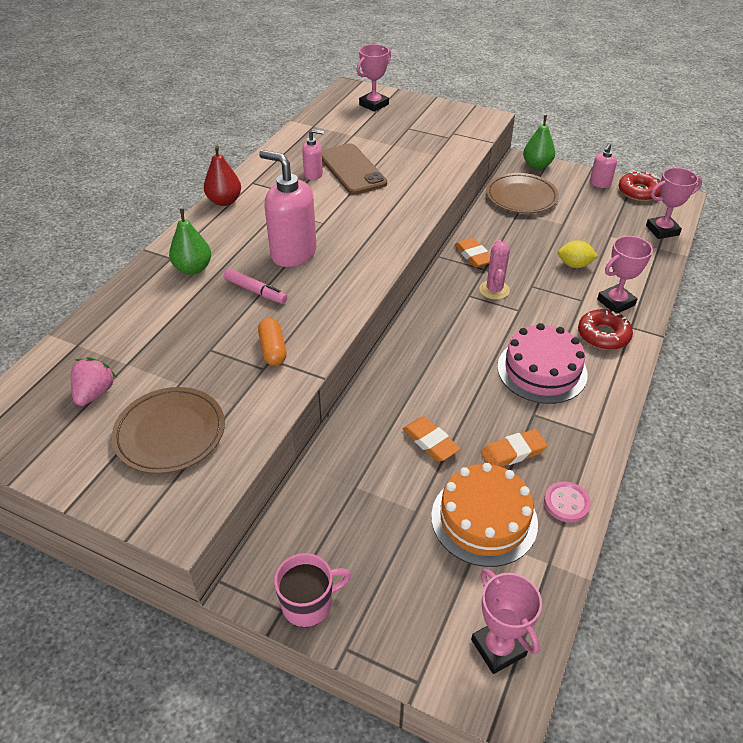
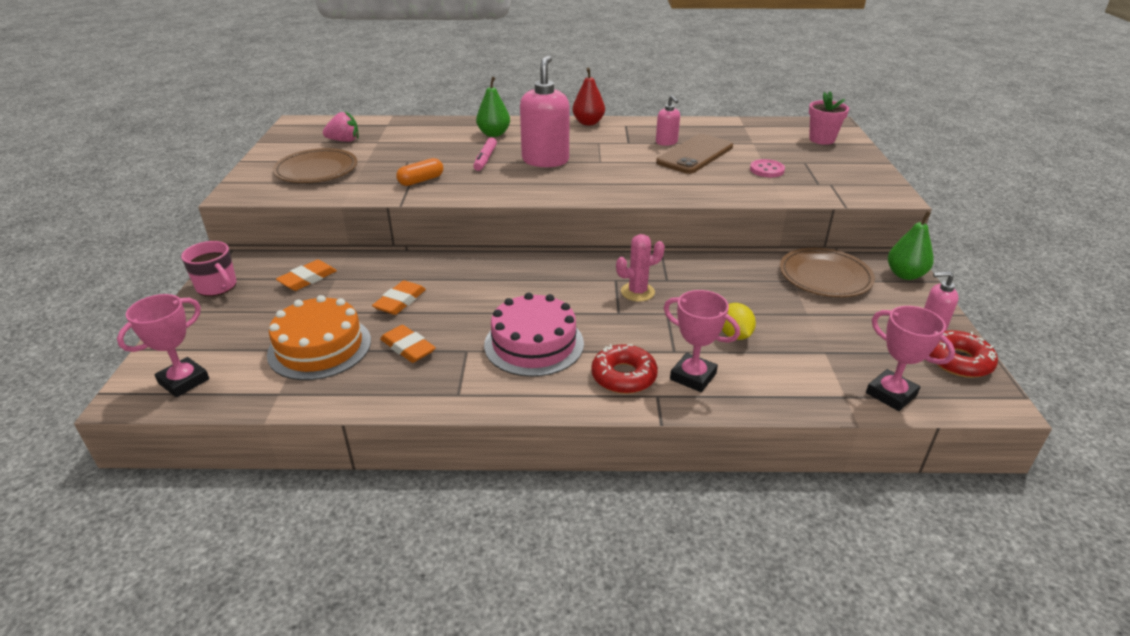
camera: 65 degrees right, 10 degrees down
(374, 104) = (822, 139): pink trophy -> pink flower pot
(473, 255) = (682, 269): orange eraser -> orange eraser (308, 279)
(566, 503) = (355, 391): pink button -> pink button (767, 170)

